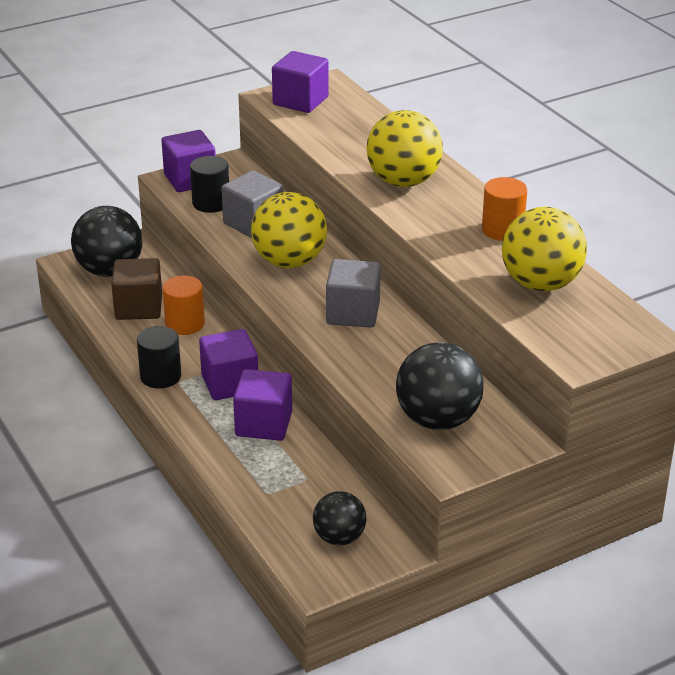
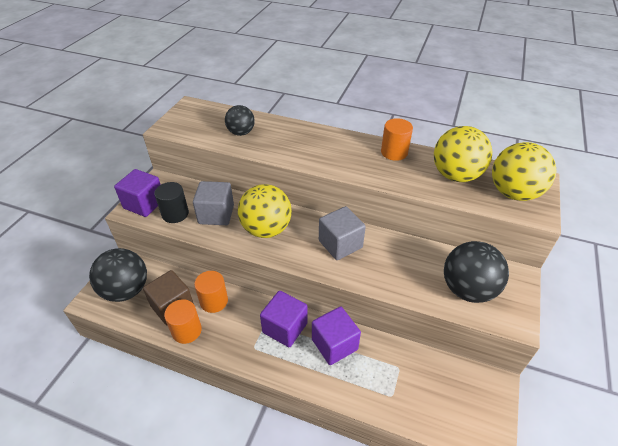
camera: 40 degrees left, 10 degrees up
(130, 334) = (187, 331): none -> orange cylinder
(160, 376) = (238, 351): black cylinder -> none
(300, 101) = (188, 123): purple cube -> none
(339, 538) = (462, 398): black ball -> black ball (241, 132)
(403, 181) = (308, 148): yellow ball -> yellow ball (513, 193)

